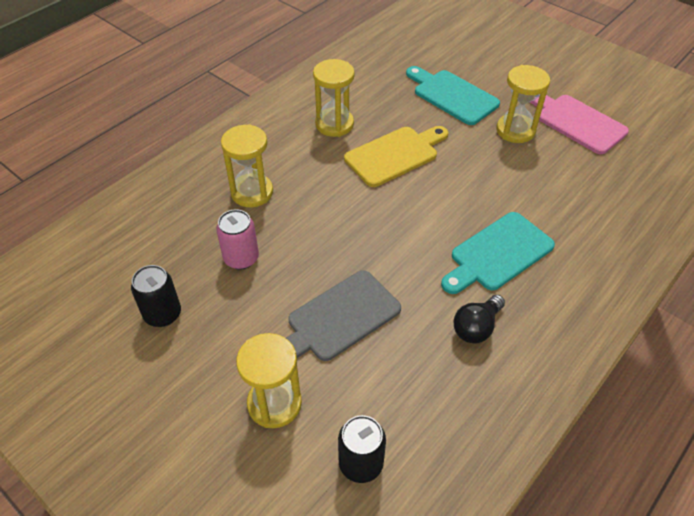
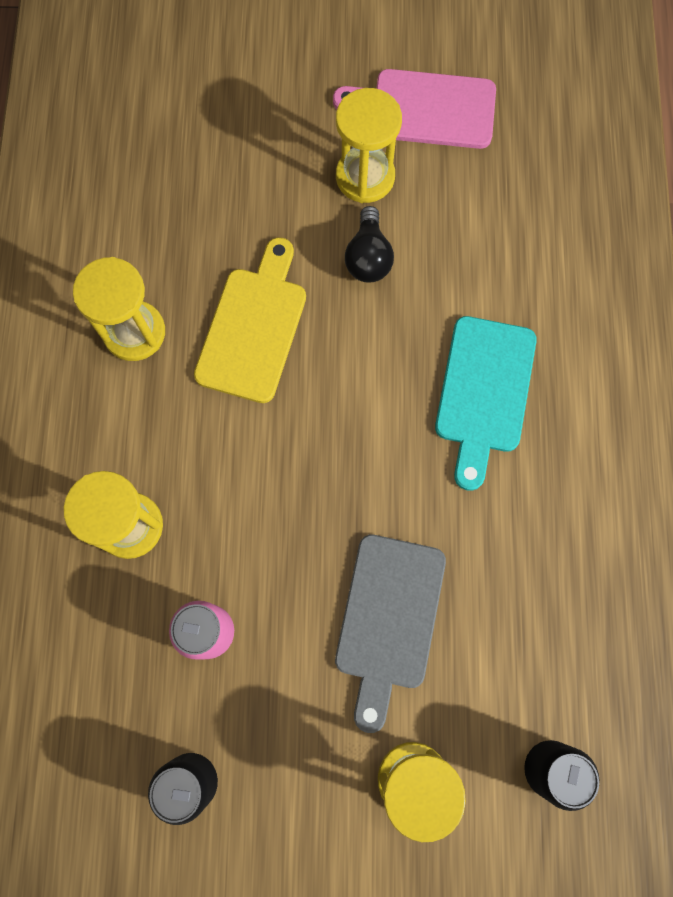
camera: 40 degrees left, 25 degrees up
(452, 96) = (244, 169): turquoise cutting board -> none
(476, 327) = (534, 512): black light bulb -> black light bulb (368, 257)

